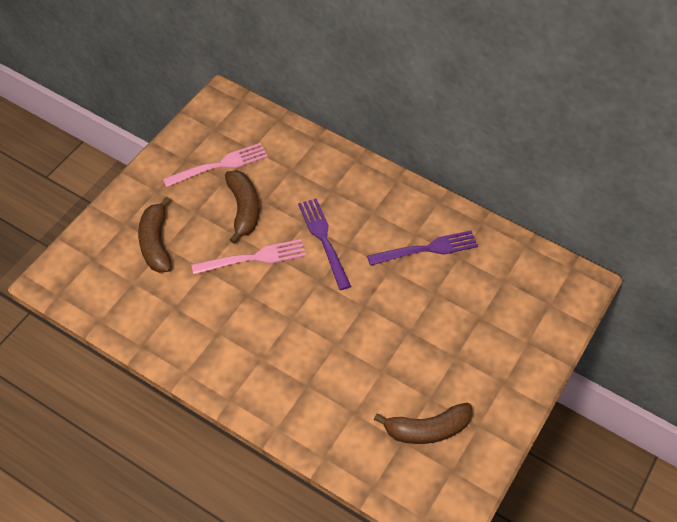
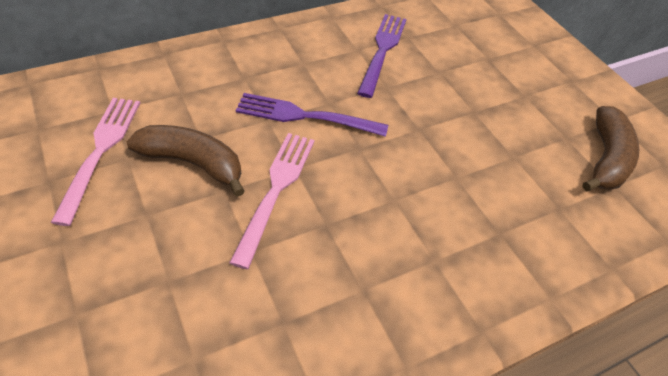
camera: 60 degrees left, 5 degrees down
(156, 243) = (151, 289): brown banana -> none

